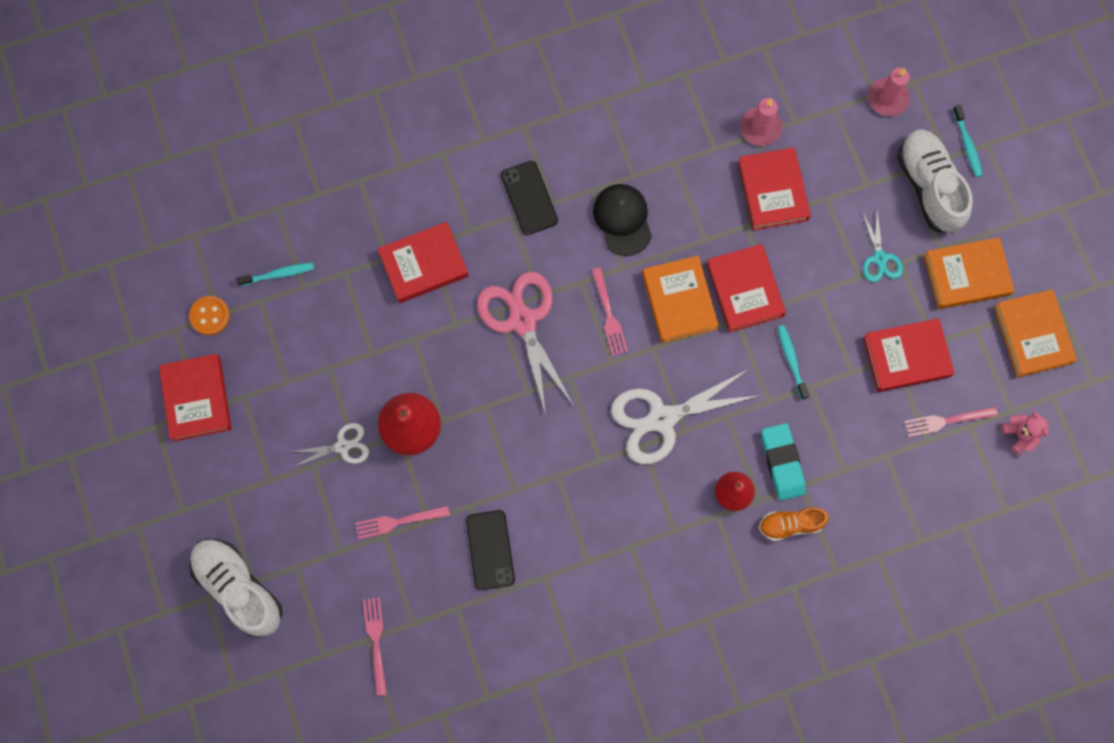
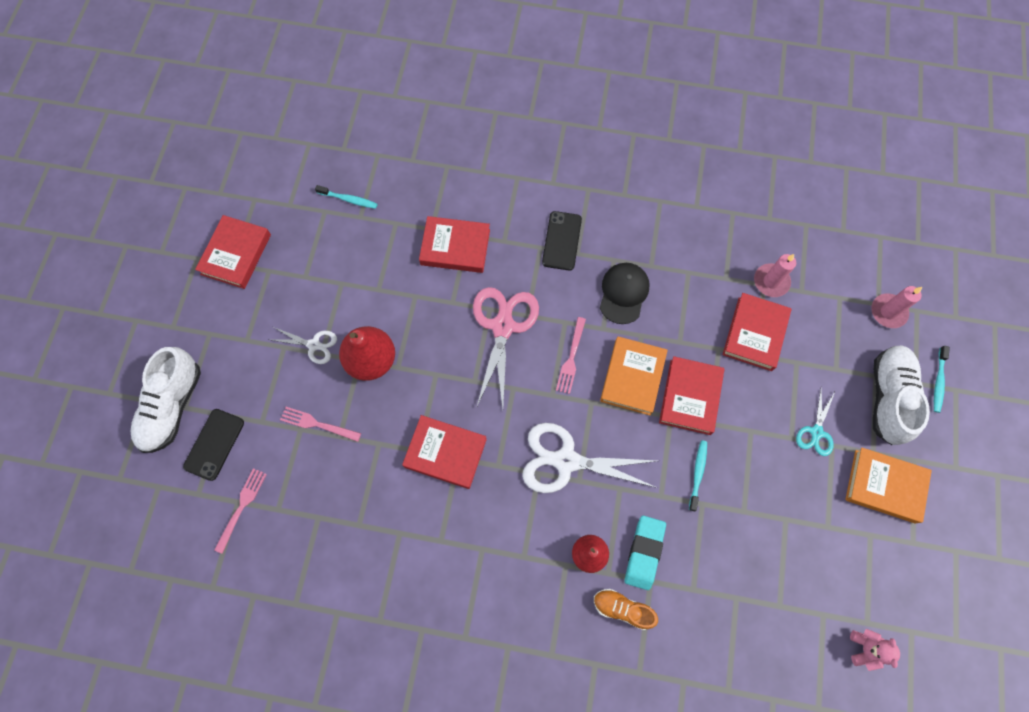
camera: 30 degrees right, 5 degrees down
(210, 316) = (283, 203): orange button -> none
(239, 588) = (172, 406): white shoe -> white shoe turned 150 degrees counterclockwise
(490, 550) = (371, 486): black phone -> black phone (214, 444)
(906, 357) = (797, 525): red book -> red book (445, 453)
(946, 421) = (804, 598): pink fork -> none
(1032, 335) = (919, 568): orange book -> none

